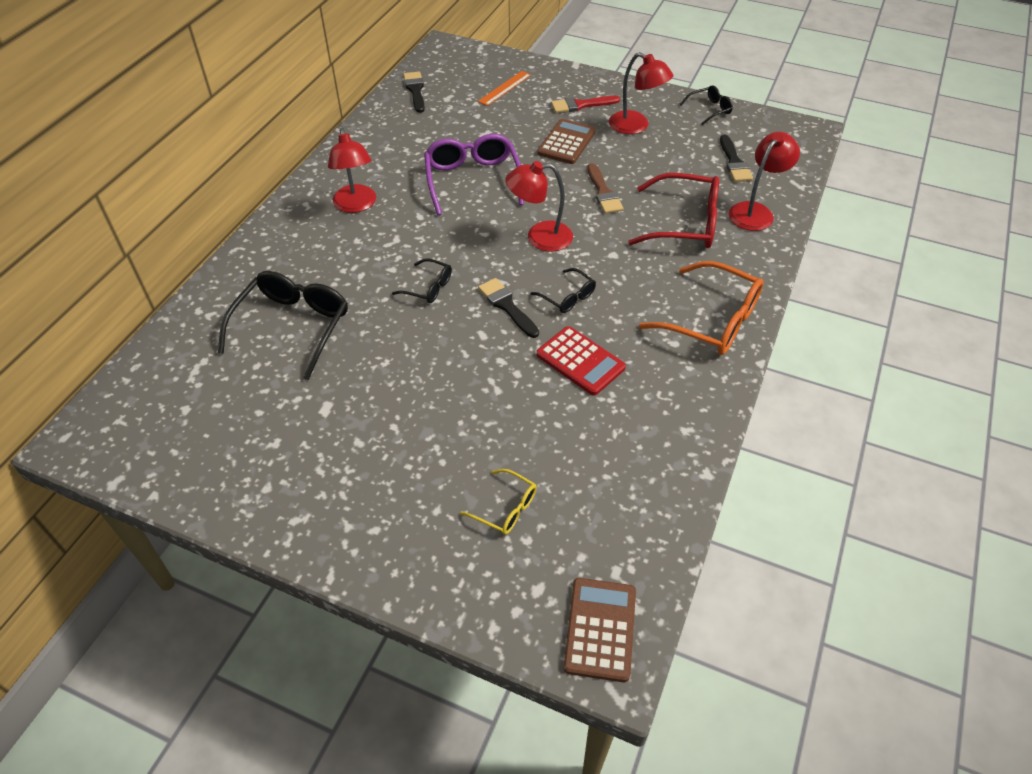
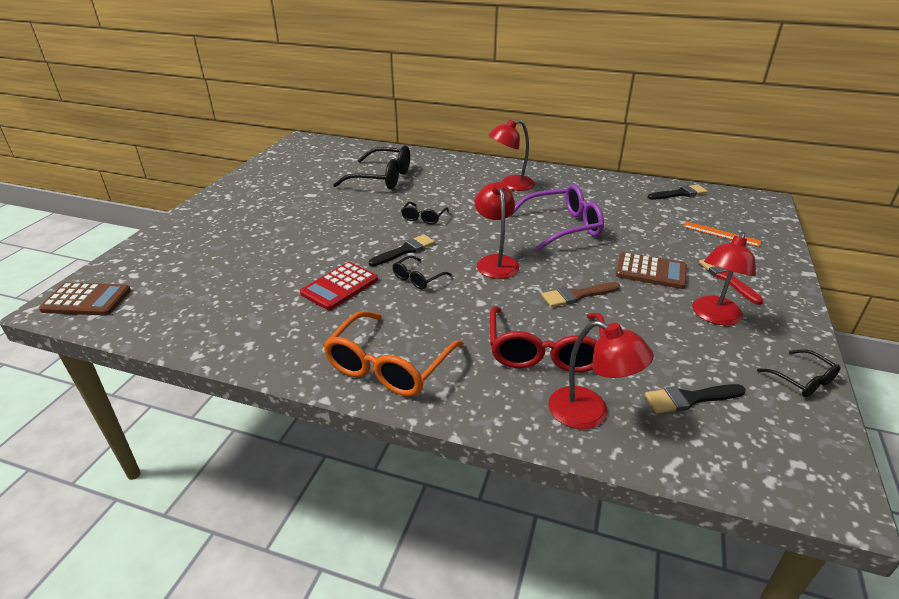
camera: 85 degrees right, 15 degrees down
(505, 508) = (205, 259): yellow glasses -> none

